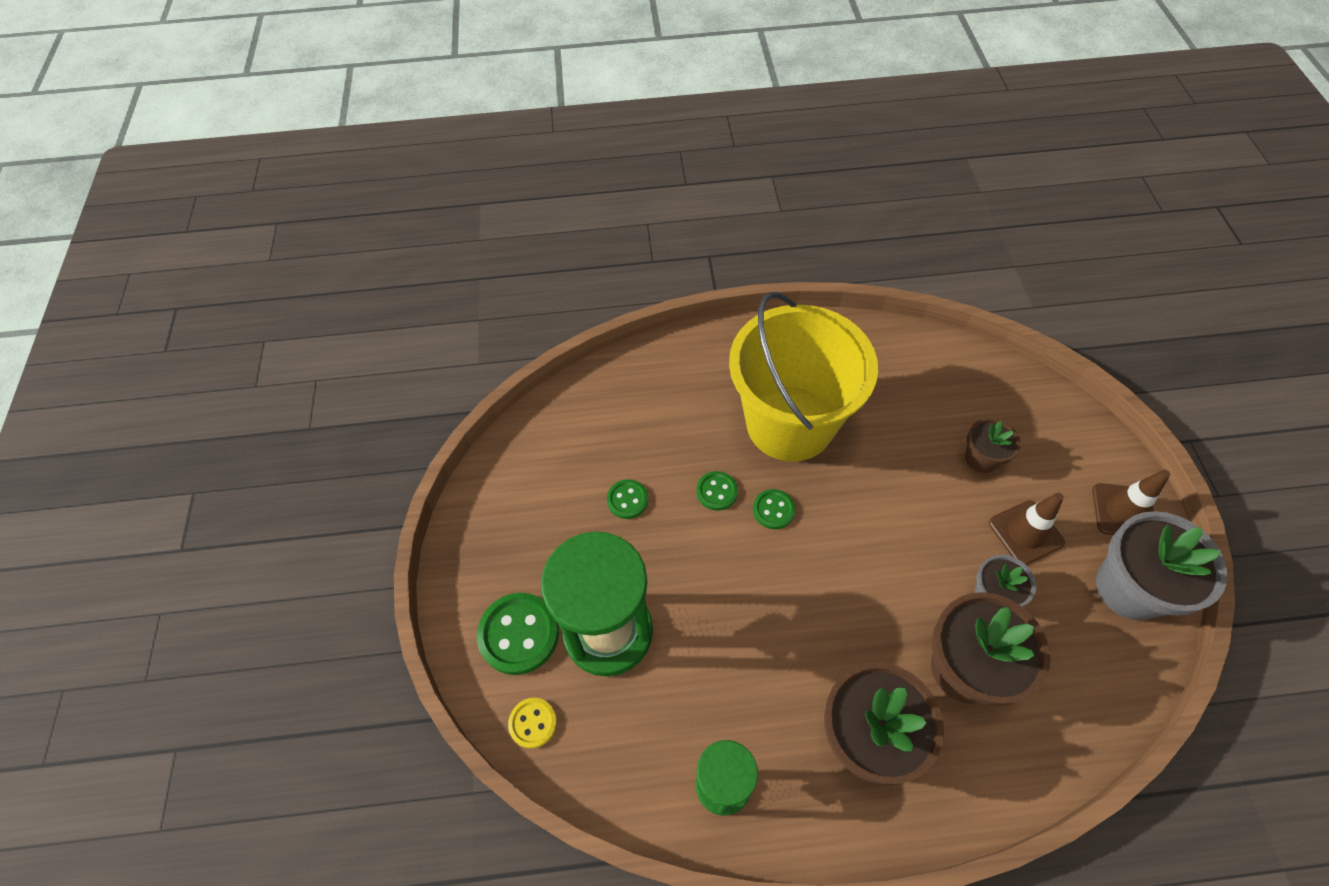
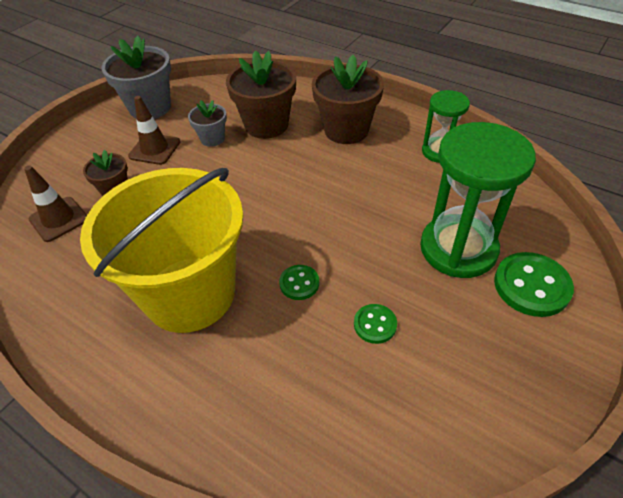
camera: 140 degrees left, 10 degrees down
(533, 723) = (545, 232): yellow button -> none
(773, 510) = (273, 246): green button -> none
(1123, 511) = (97, 129): brown traffic cone -> brown traffic cone (59, 219)

